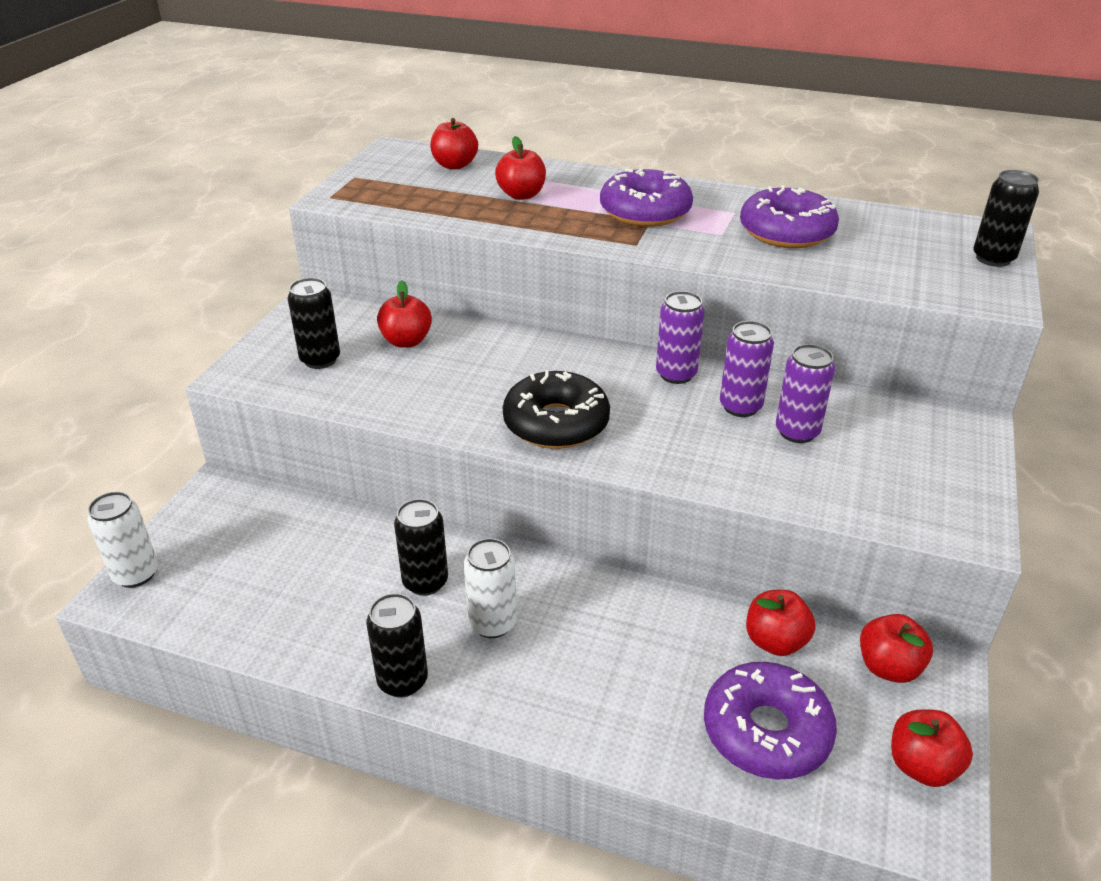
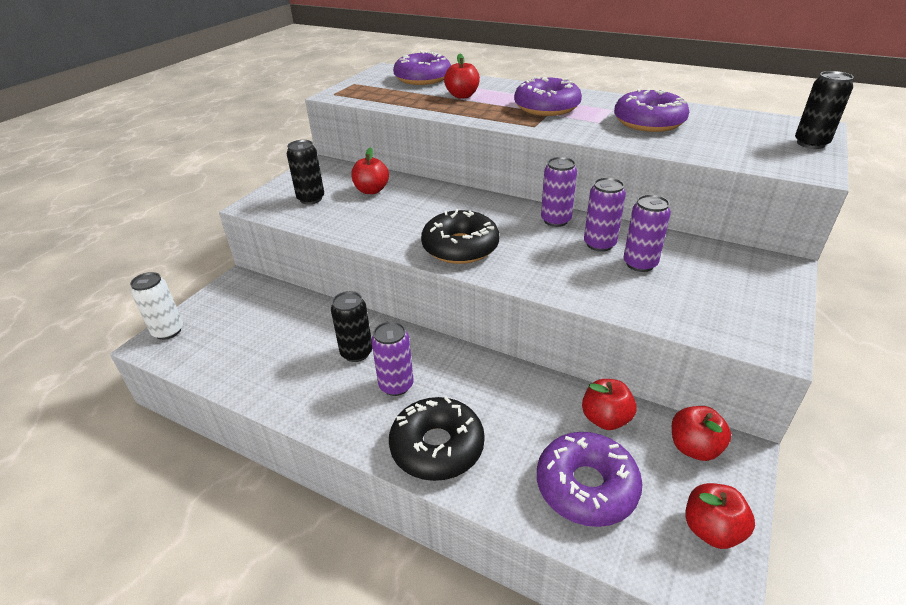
camera: 10 degrees right, 0 degrees up
(402, 681) = (322, 419): black can -> none
(454, 165) = (422, 78): red apple -> purple donut
(492, 623) = (396, 385): white can -> purple can
(567, 701) = (437, 447): none -> black donut

